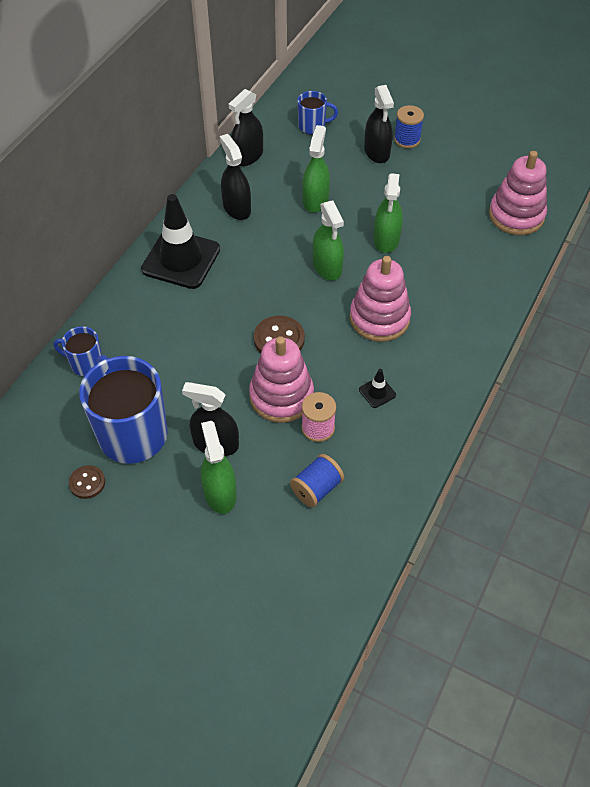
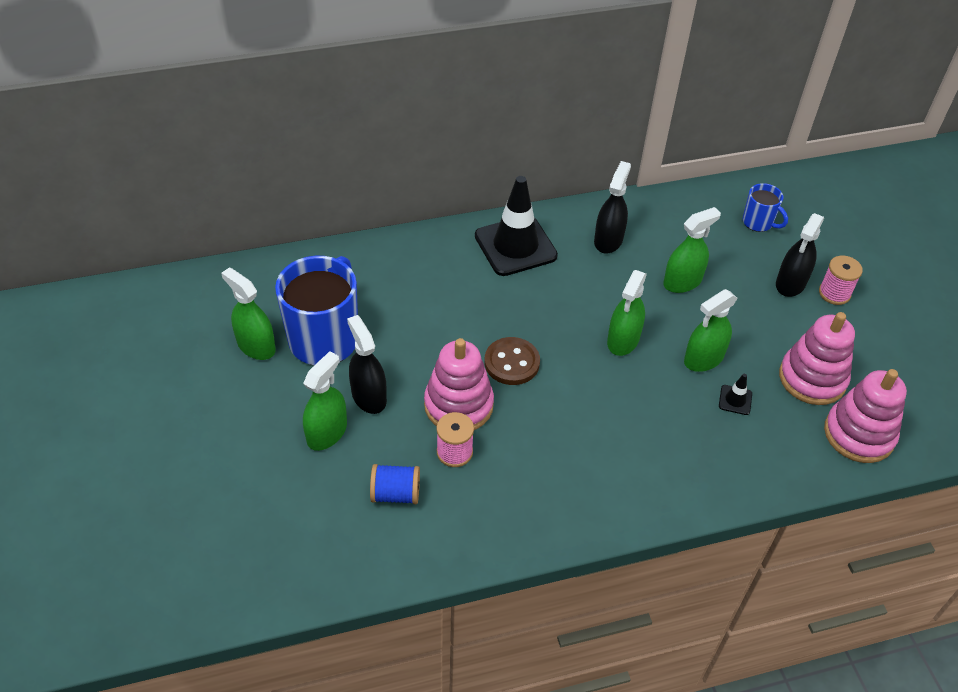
camera: 45 degrees right, 5 degrees down
(86, 364) = (356, 266): blue mug -> none
(87, 483) = (256, 346): brown button -> green spray bottle
(248, 156) = (669, 207): black spray bottle -> none
(377, 392) = (535, 468): black traffic cone -> black traffic cone (735, 400)
(379, 318) = (613, 414): pink stacking toy -> pink stacking toy (812, 378)
(407, 139) = (834, 293): blue spool -> pink spool

